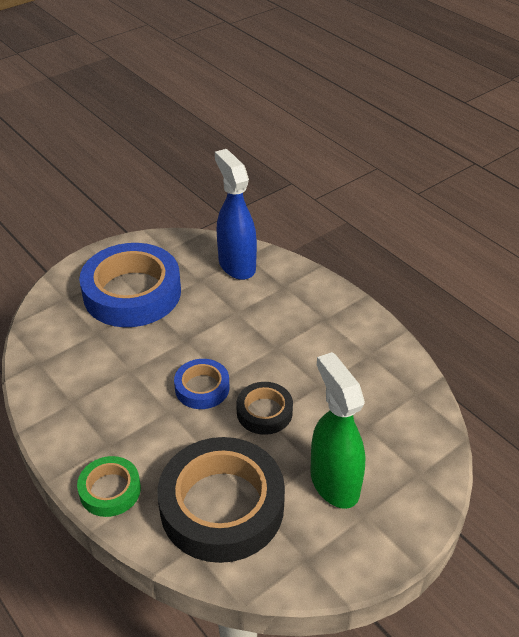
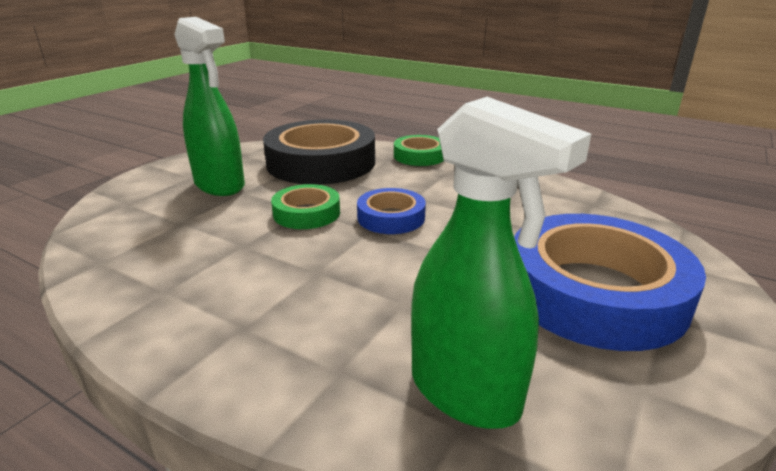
camera: 160 degrees right, 15 degrees down
(236, 265) = (465, 393): blue spray bottle -> green spray bottle
(264, 412) = (306, 213): black tape -> green tape

